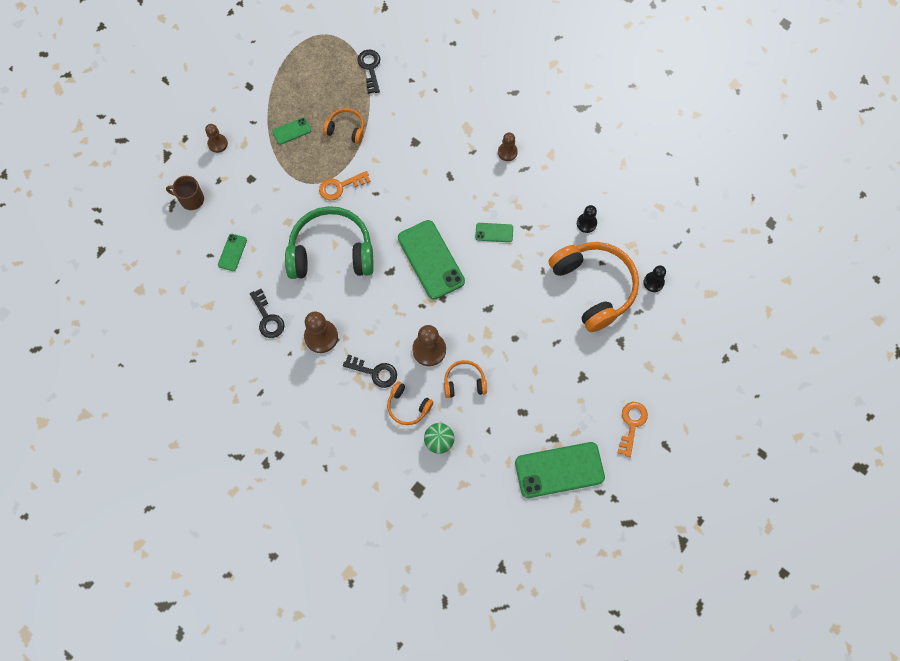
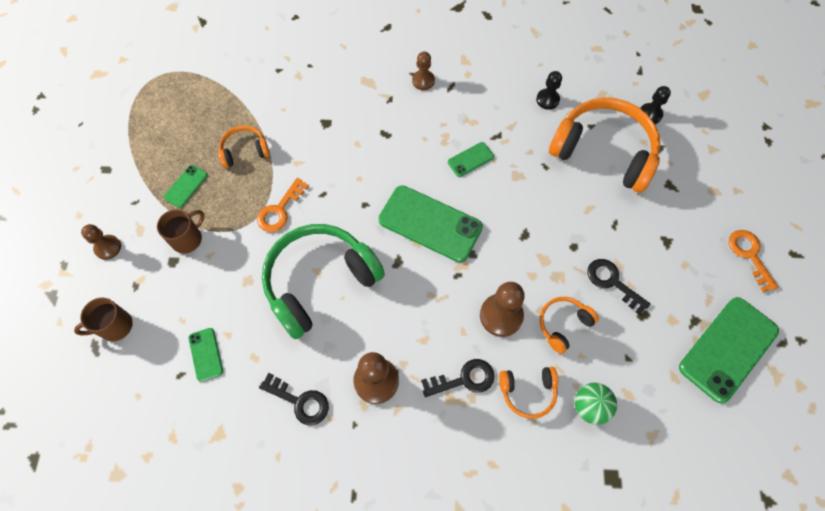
camera: 35 degrees left, 5 degrees down
(269, 169) = (188, 239): none -> brown mug
(370, 68) = (228, 81): black key -> black key (612, 282)

